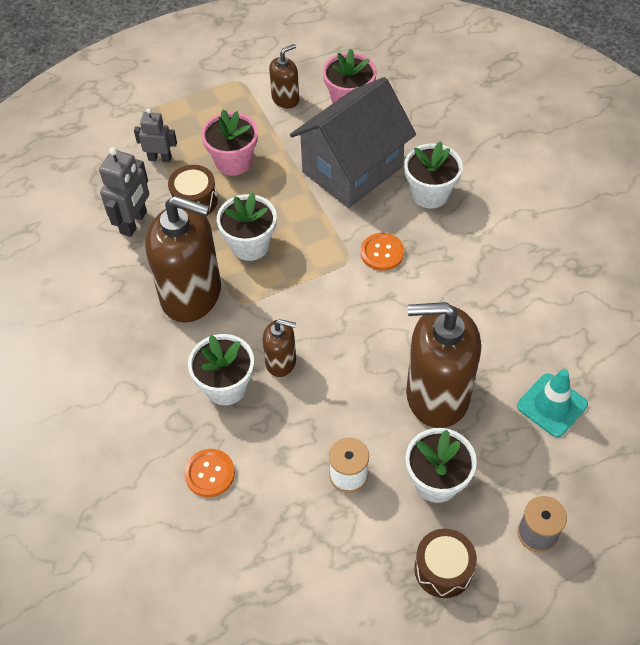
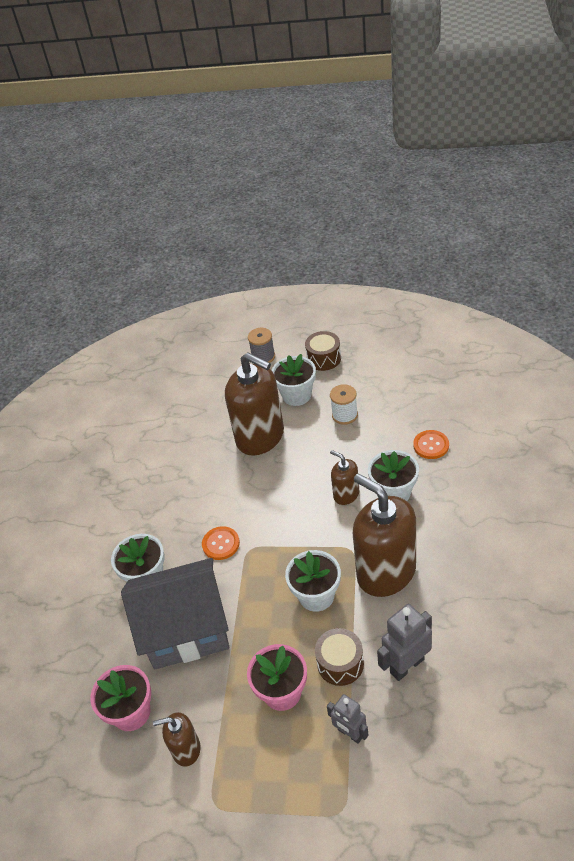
camera: 145 degrees left, 10 degrees down
(552, 405) = (200, 407): turquoise traffic cone -> none

